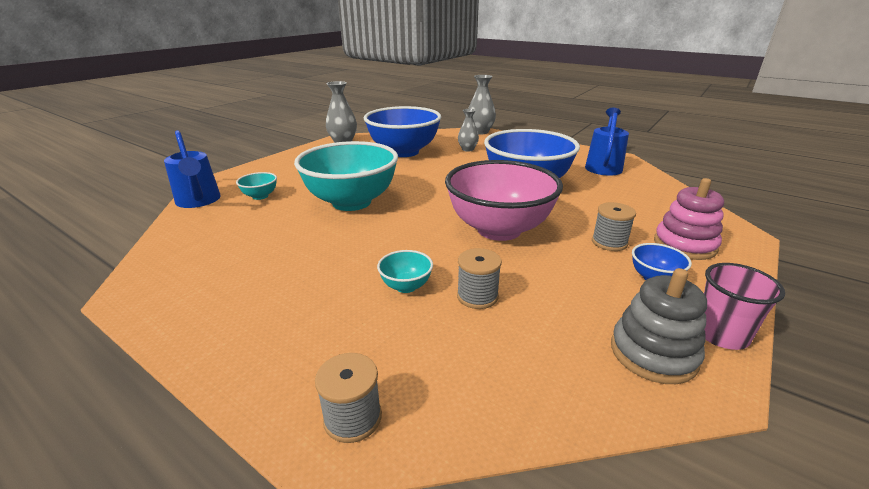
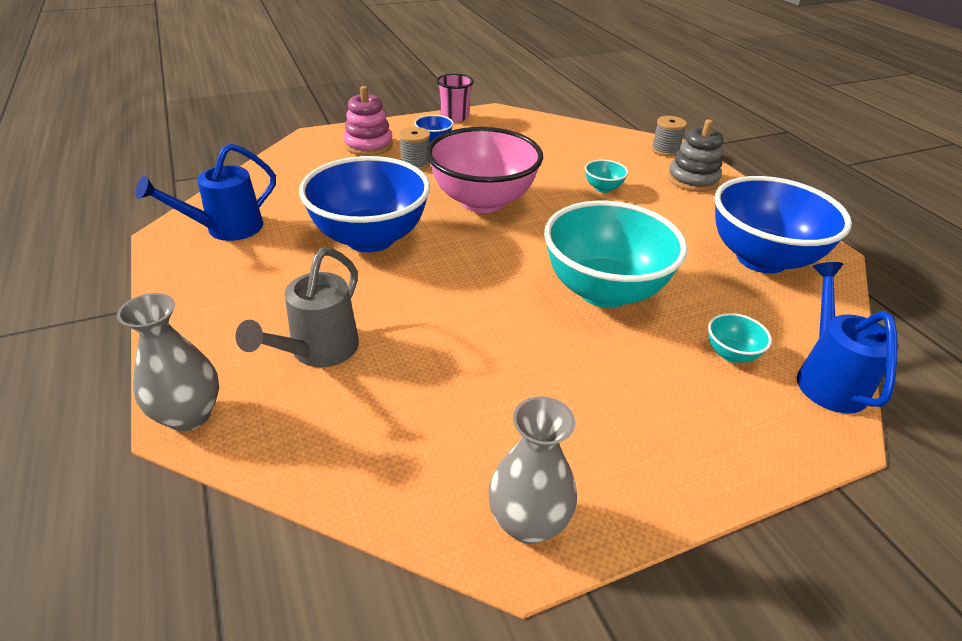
camera: 150 degrees left, 10 degrees up
(404, 152) = (435, 395): blue bowl -> blue bowl (761, 259)
(467, 149) = (318, 351): grey vase -> grey watering can
(477, 296) = (559, 168): grey spool -> none
(653, 353) = (500, 123): grey stacking toy -> grey stacking toy (692, 180)

